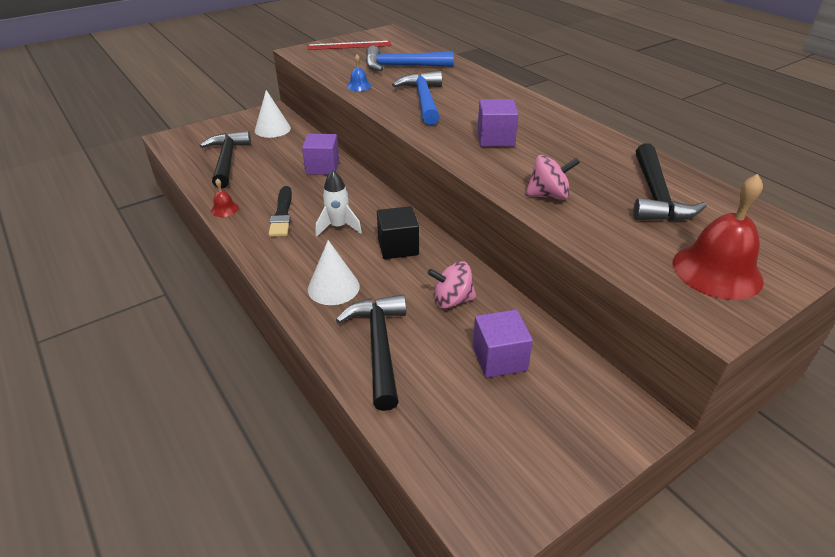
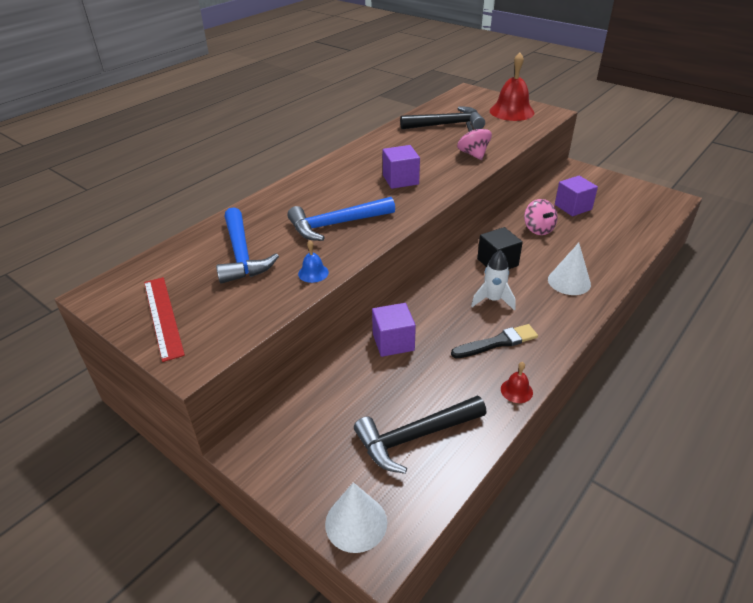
camera: 105 degrees left, 0 degrees up
(272, 129) = (310, 424): white cone -> white cone (356, 523)
(379, 346) = (604, 248): black hammer -> none

